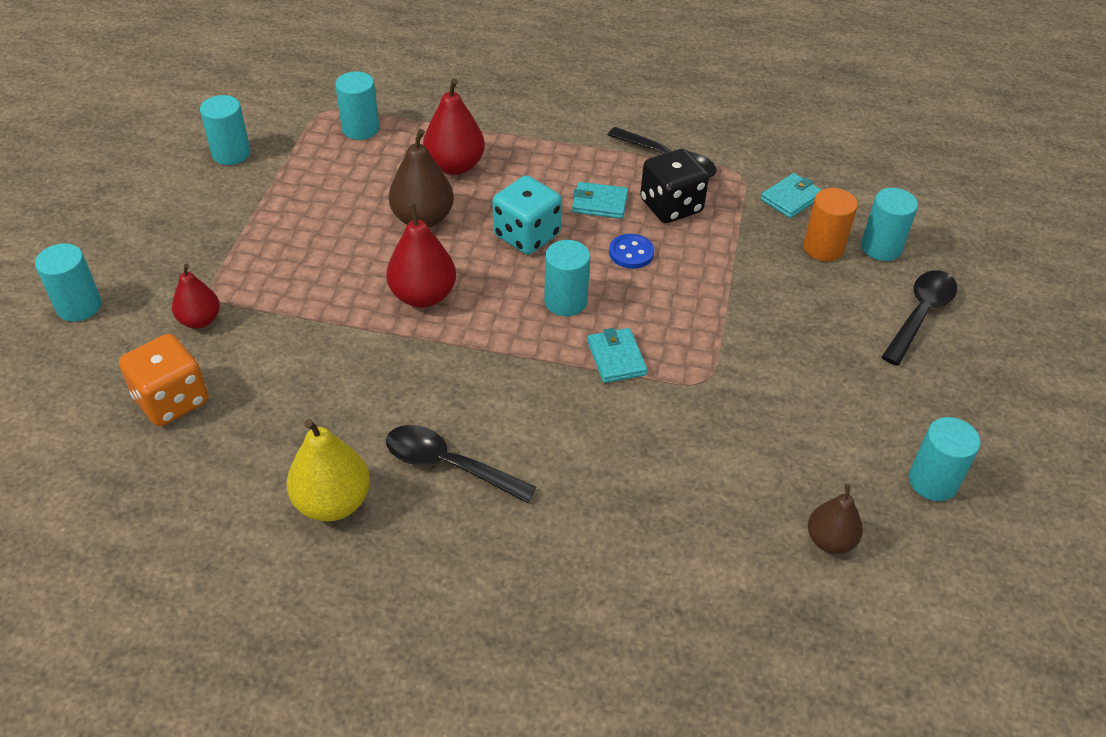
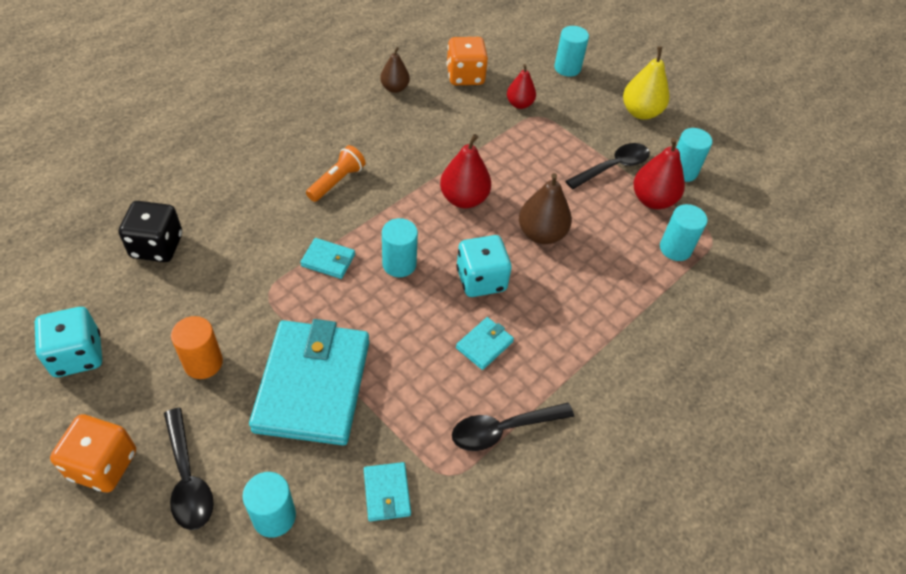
camera: 120 degrees right, 5 degrees up
(333, 502) = (344, 102): yellow pear -> yellow pear (640, 112)
(449, 465) = (325, 149): black spoon -> black spoon (613, 167)
(455, 166) = (592, 280): red pear -> red pear (652, 200)
(494, 419) = (337, 181): none -> orange flashlight
(631, 253) = (414, 330): blue button -> none
(671, 206) = (445, 391): black dice -> black dice (157, 246)
(759, 288) = (312, 385): none -> turquoise wallet
(823, 248) = (312, 468): orange cylinder -> orange cylinder (203, 363)
(830, 540) = (108, 272): brown pear -> brown pear (395, 88)
(932, 481) = (77, 355): turquoise cylinder -> turquoise dice
(979, 376) = (103, 465): none -> orange dice

